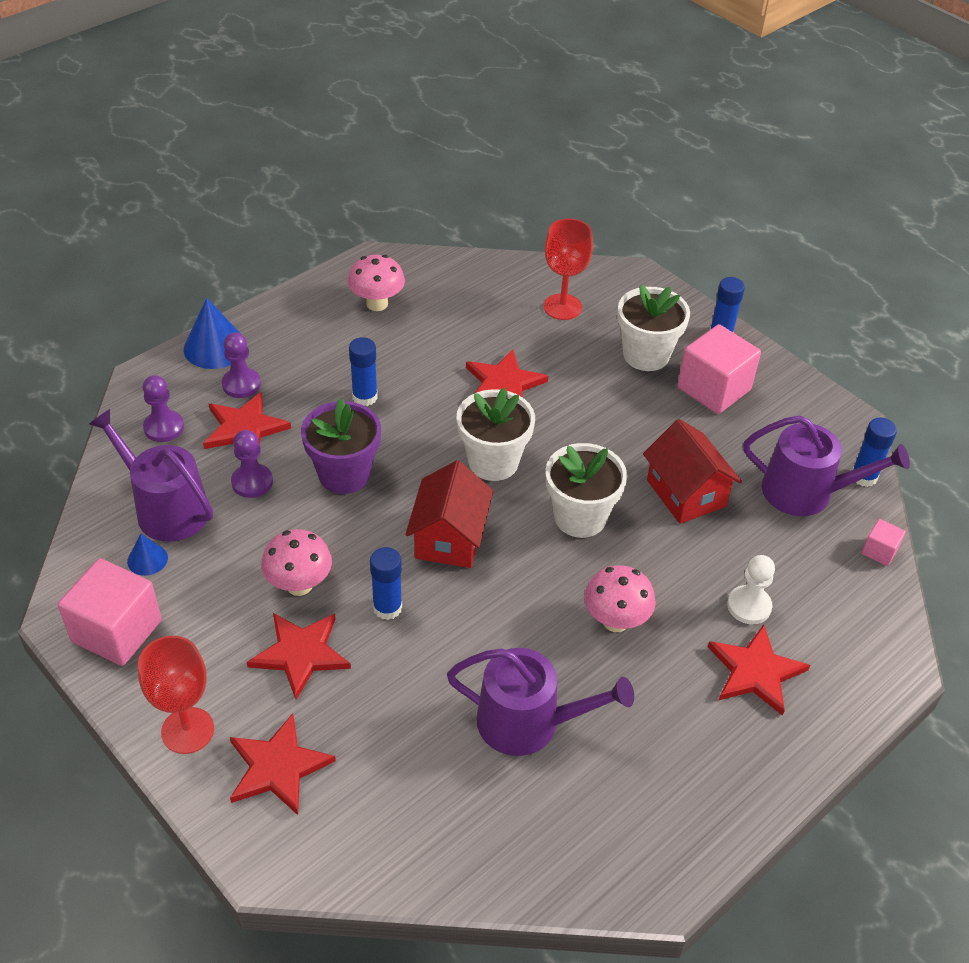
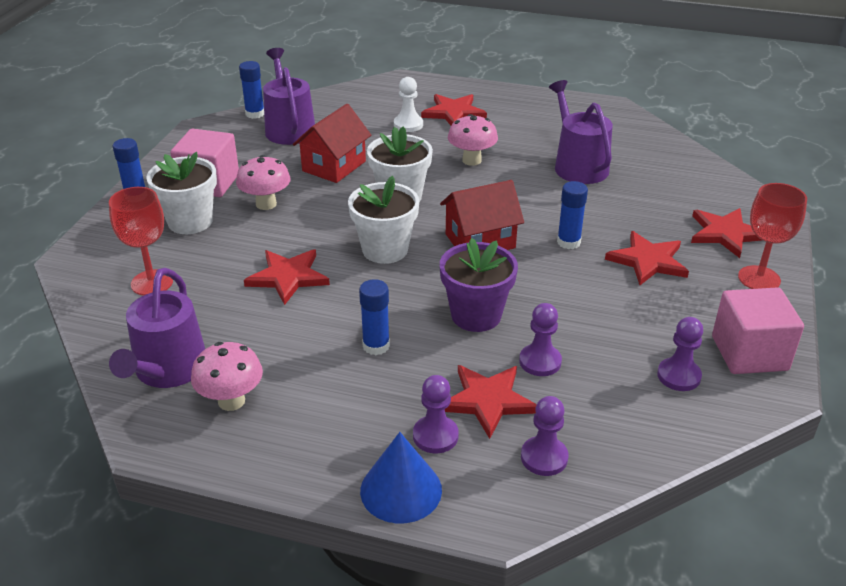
camera: 120 degrees left, 10 degrees down
(147, 559) = (678, 376): blue cone -> purple pawn
(165, 508) = (623, 397): purple watering can -> purple watering can (167, 370)
(299, 585) = (600, 287): pink mushroom -> pink mushroom (266, 204)
(879, 551) = (318, 98): pink cube -> none

